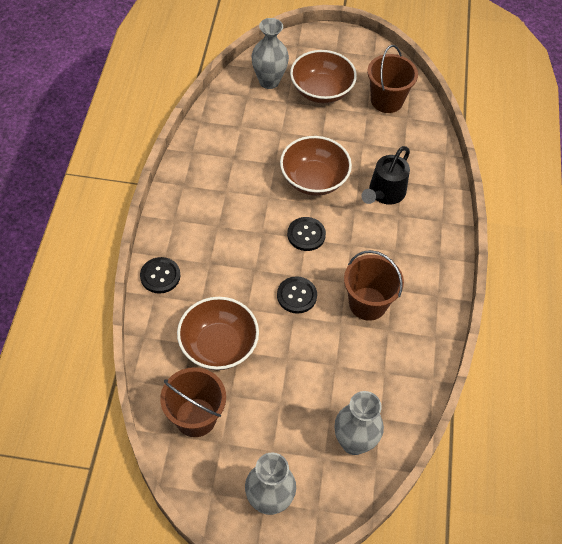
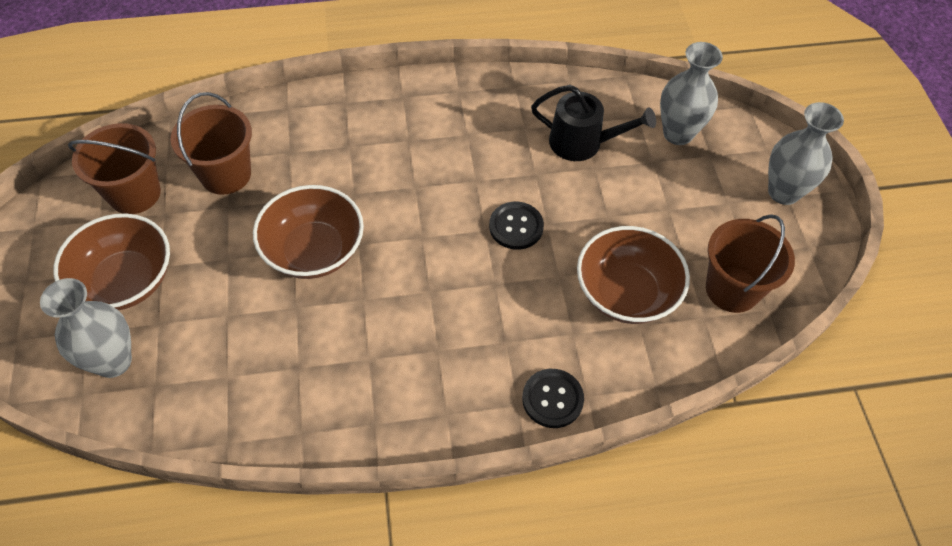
camera: 105 degrees left, 0 degrees up
(306, 235) = (415, 238): black button -> none
(367, 303) = (497, 153): brown bucket -> brown bucket (226, 174)
(384, 193) = (316, 166): black watering can -> black watering can (583, 143)

